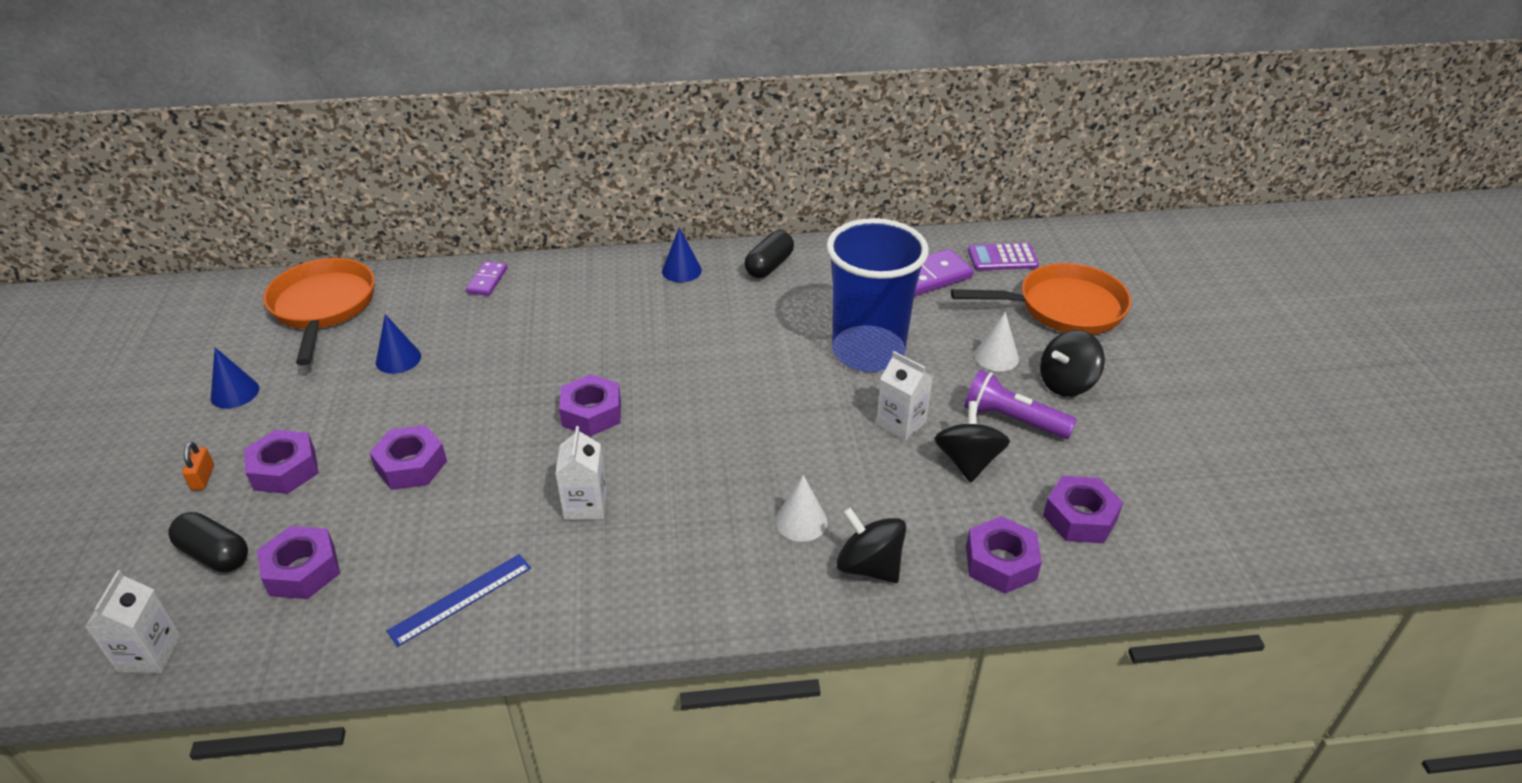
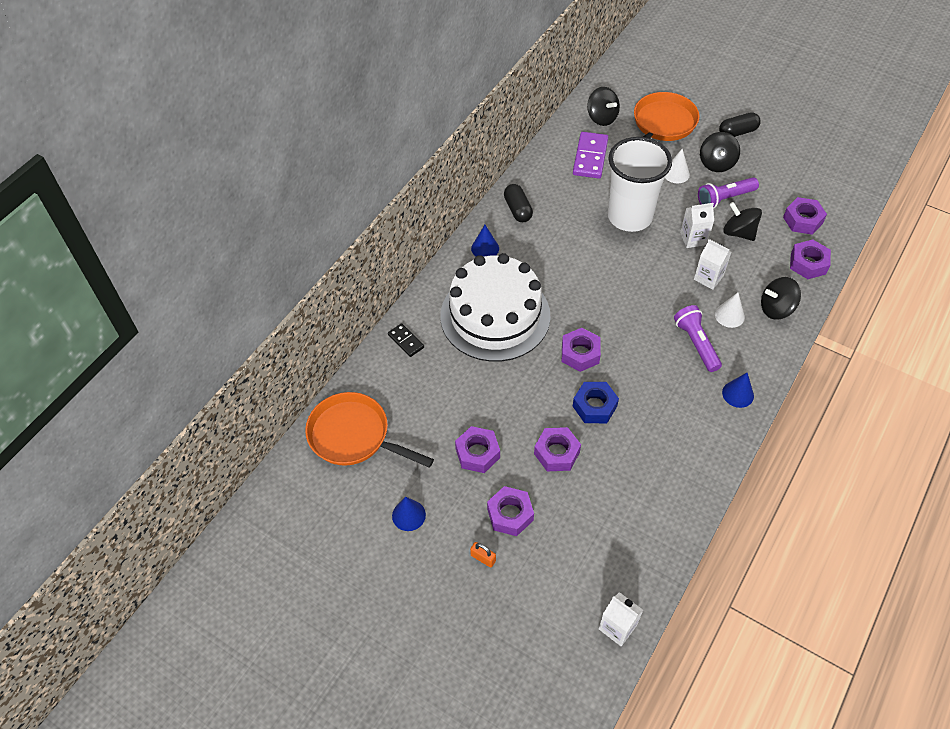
camera: 50 degrees left, 15 degrees up
(215, 554) = (559, 572): black capsule -> black capsule (737, 132)
(302, 570) = (605, 535): purple nut -> purple nut (477, 453)
(398, 359) = (449, 419): blue cone -> blue cone (738, 394)
(461, 599) = (679, 474): blue ruler -> none
(487, 280) = (406, 341): purple domino -> black domino
(515, 464) = (594, 406): none -> blue nut
(585, 505) = (651, 391): white carton -> white carton (708, 277)
(586, 322) = (495, 315): none -> white cake
(713, 510) = (696, 343): none -> purple flashlight
(868, 352) = (629, 216): blue cup -> white cup
(1002, 258) = (602, 118): purple calculator -> black spinning top

